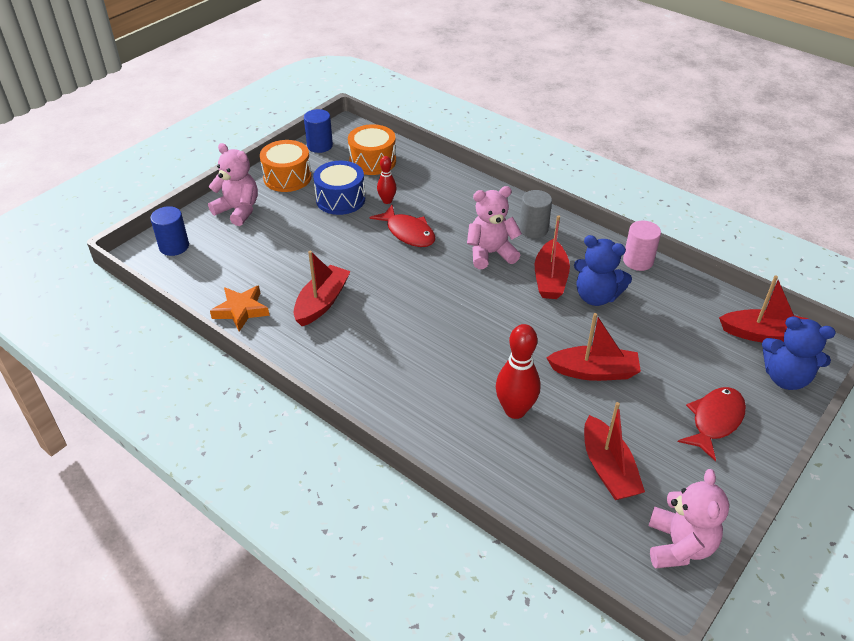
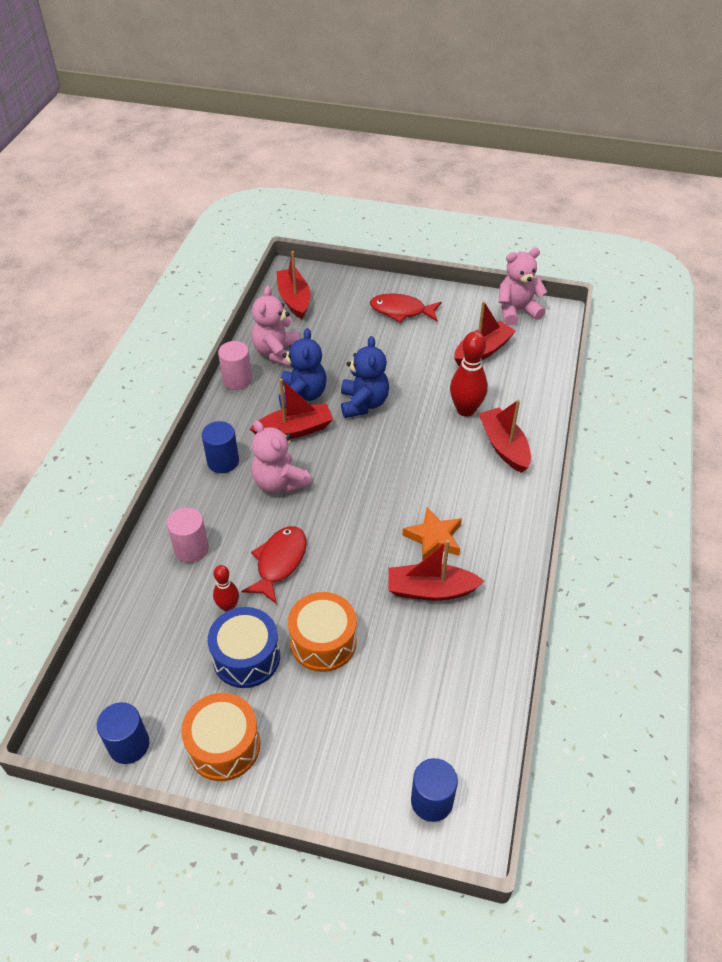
camera: 115 degrees left, 5 degrees up
(238, 210) = (323, 766): pink teddy bear -> pink teddy bear (277, 353)
(241, 310) = (487, 657): orange star -> orange star (434, 538)
(372, 161) = (146, 659): orange drum -> orange drum (323, 642)
(451, 196) = (191, 549): none -> pink cylinder
(533, 229) = (223, 461): grey cylinder -> blue cylinder
(594, 371) = (394, 377): red boat -> red boat (504, 446)
(785, 378) = (335, 285): blue teddy bear -> blue teddy bear (363, 403)

